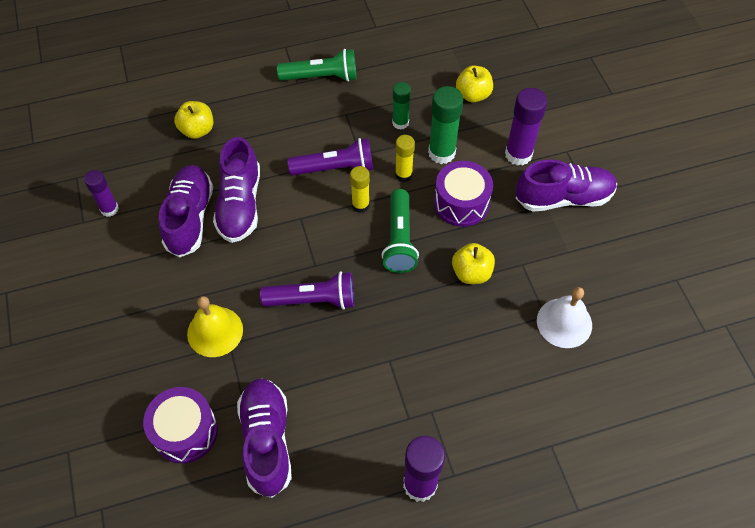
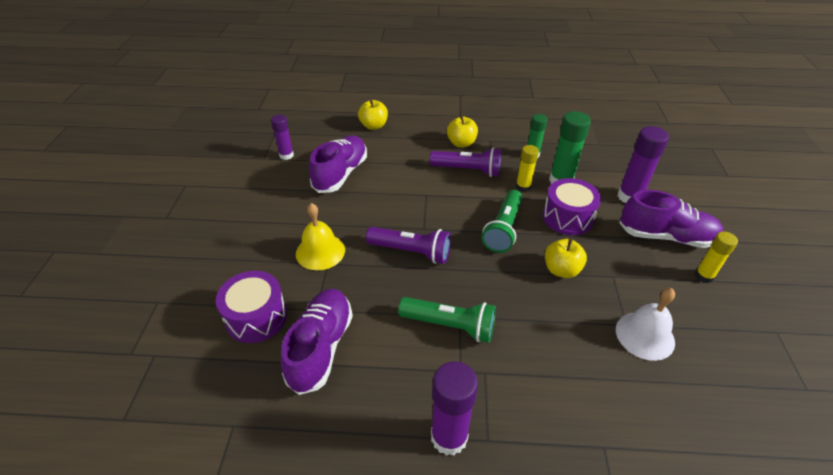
camera: 20 degrees right, 15 degrees down
(240, 204) = (383, 175): purple shoe -> none
(321, 77) = (480, 116): green flashlight -> green flashlight (449, 325)
(360, 205) = (479, 198): yellow glue stick -> yellow glue stick (704, 276)
(473, 95) = (600, 150): yellow apple -> yellow apple (461, 143)

